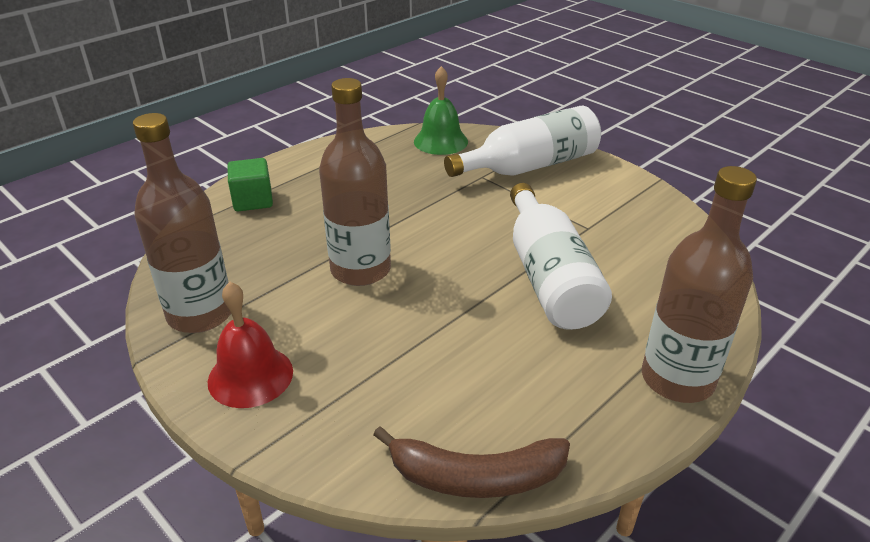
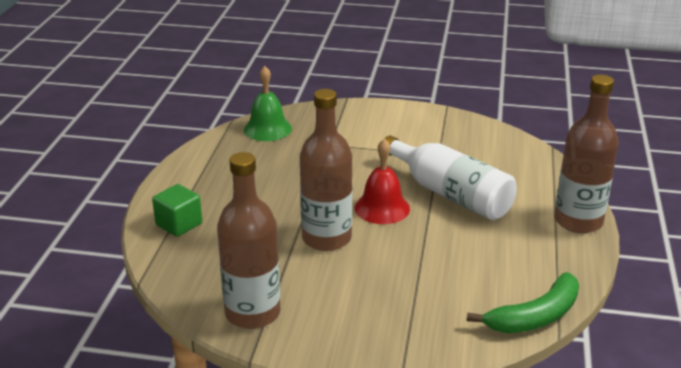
camera: 35 degrees left, 5 degrees down
(250, 376) = (341, 331): red bell -> red bell (382, 208)
(476, 477) = (535, 316): brown banana -> green banana
(529, 166) = (354, 126): white bottle -> none

